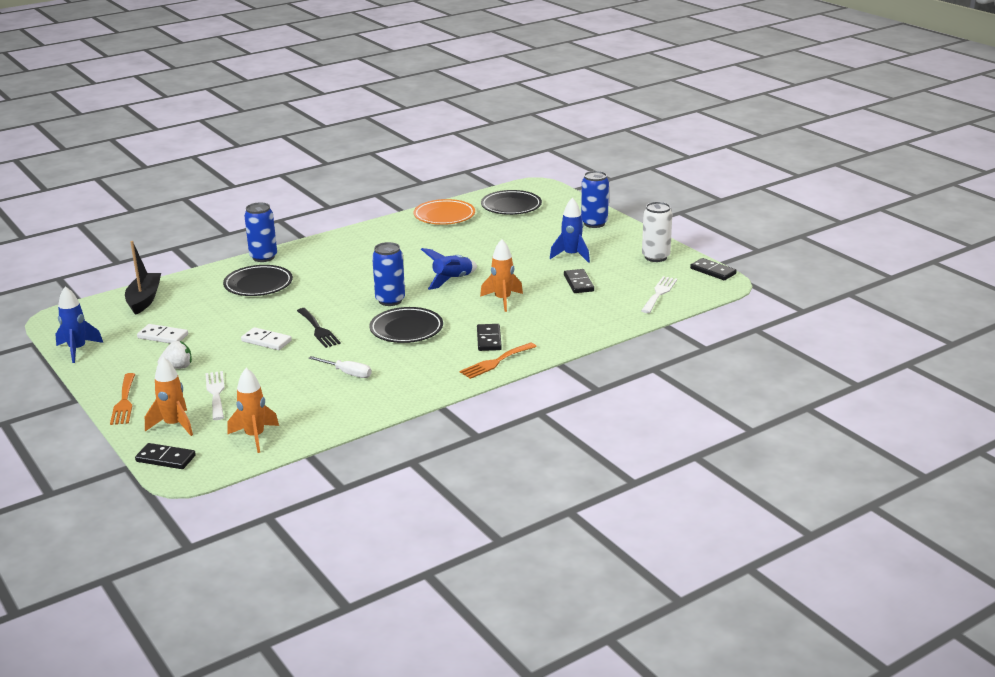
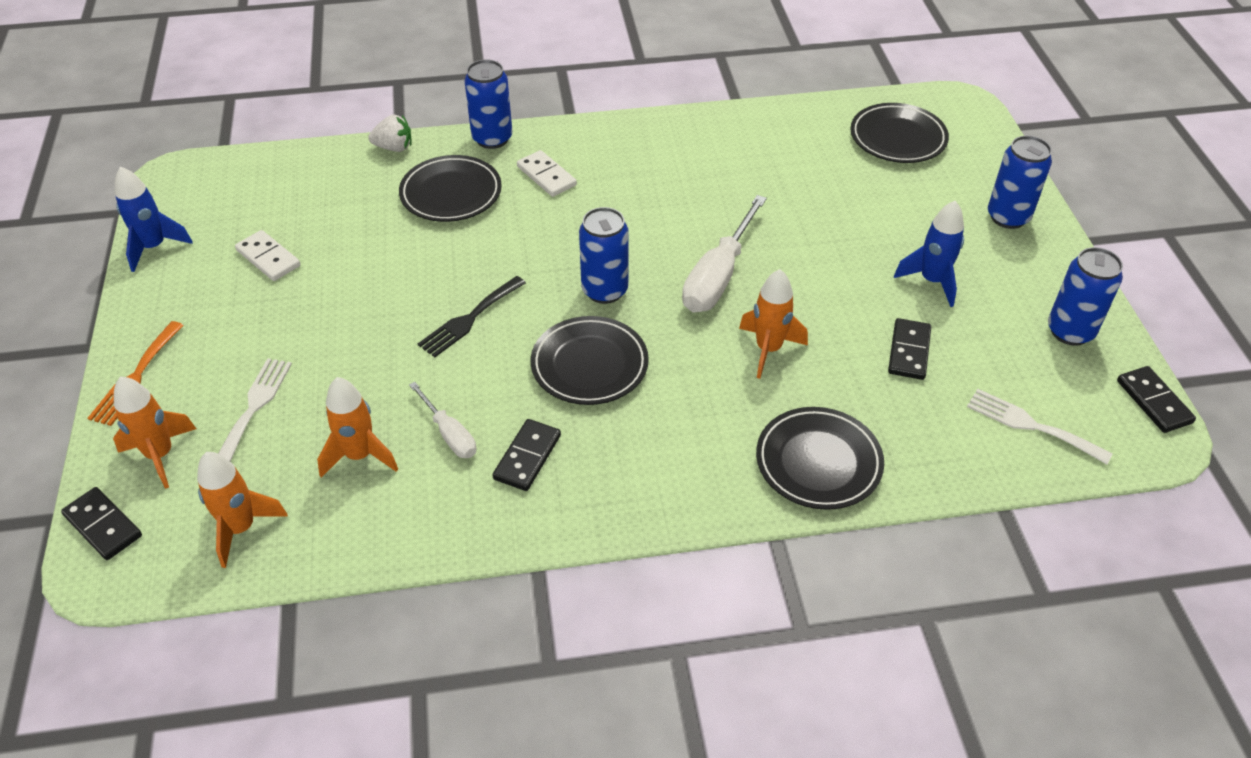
camera: 25 degrees right, 20 degrees up
(144, 299) = (294, 174): black boat -> none
(177, 367) = (244, 331): white strawberry -> white strawberry (394, 147)
(266, 341) = (388, 318): white domino -> white domino (546, 176)
(301, 394) = (360, 456): none -> orange rocket
(318, 329) = (469, 319): black fork -> black fork turned 45 degrees clockwise
(444, 216) = (787, 129): orange plate -> none
(452, 280) = (718, 276): blue rocket -> white screwdriver
(489, 339) = (696, 436): black domino -> black domino (527, 457)
(496, 362) = (676, 496): orange fork -> none
(561, 332) = (818, 462): none -> black plate
(655, 257) = (1070, 331): white can -> blue can
(659, 293) = (1031, 425): white fork -> white fork turned 105 degrees counterclockwise

